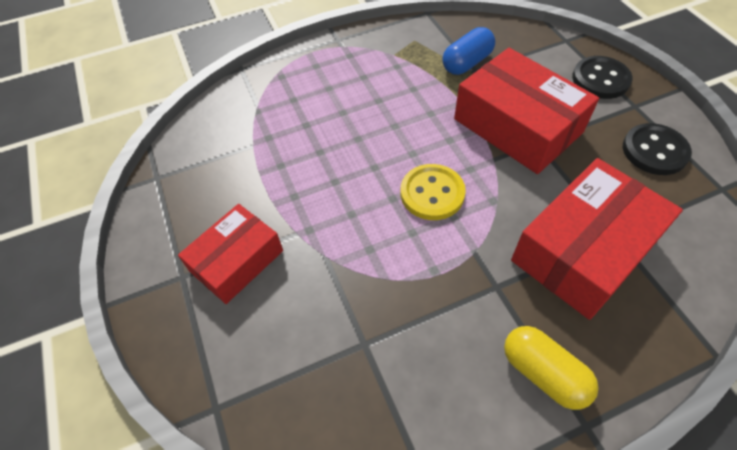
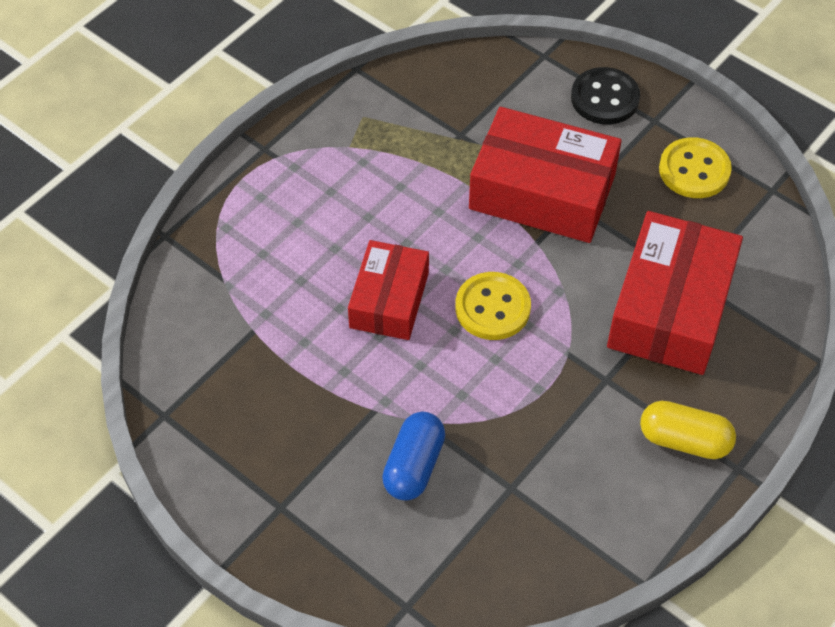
camera: 30 degrees left, 0 degrees up
(237, 261) = (329, 466): red box -> red box (389, 300)
(467, 63) = (444, 128): blue capsule -> blue capsule (414, 466)
(654, 151) = (694, 170): black button -> yellow button

